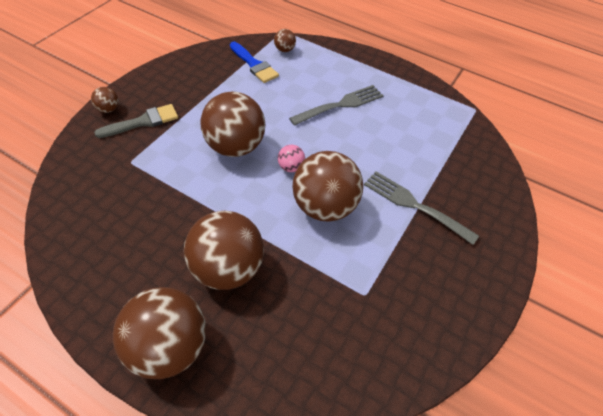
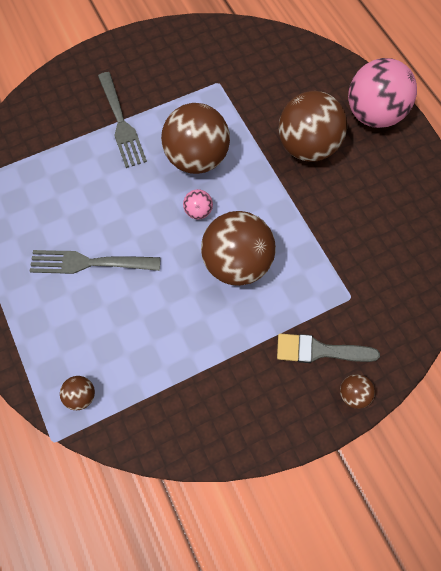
camera: 145 degrees left, 15 degrees up
(169, 347) = (373, 115): brown ball -> pink ball
(254, 65) = (139, 385): blue brush -> none

